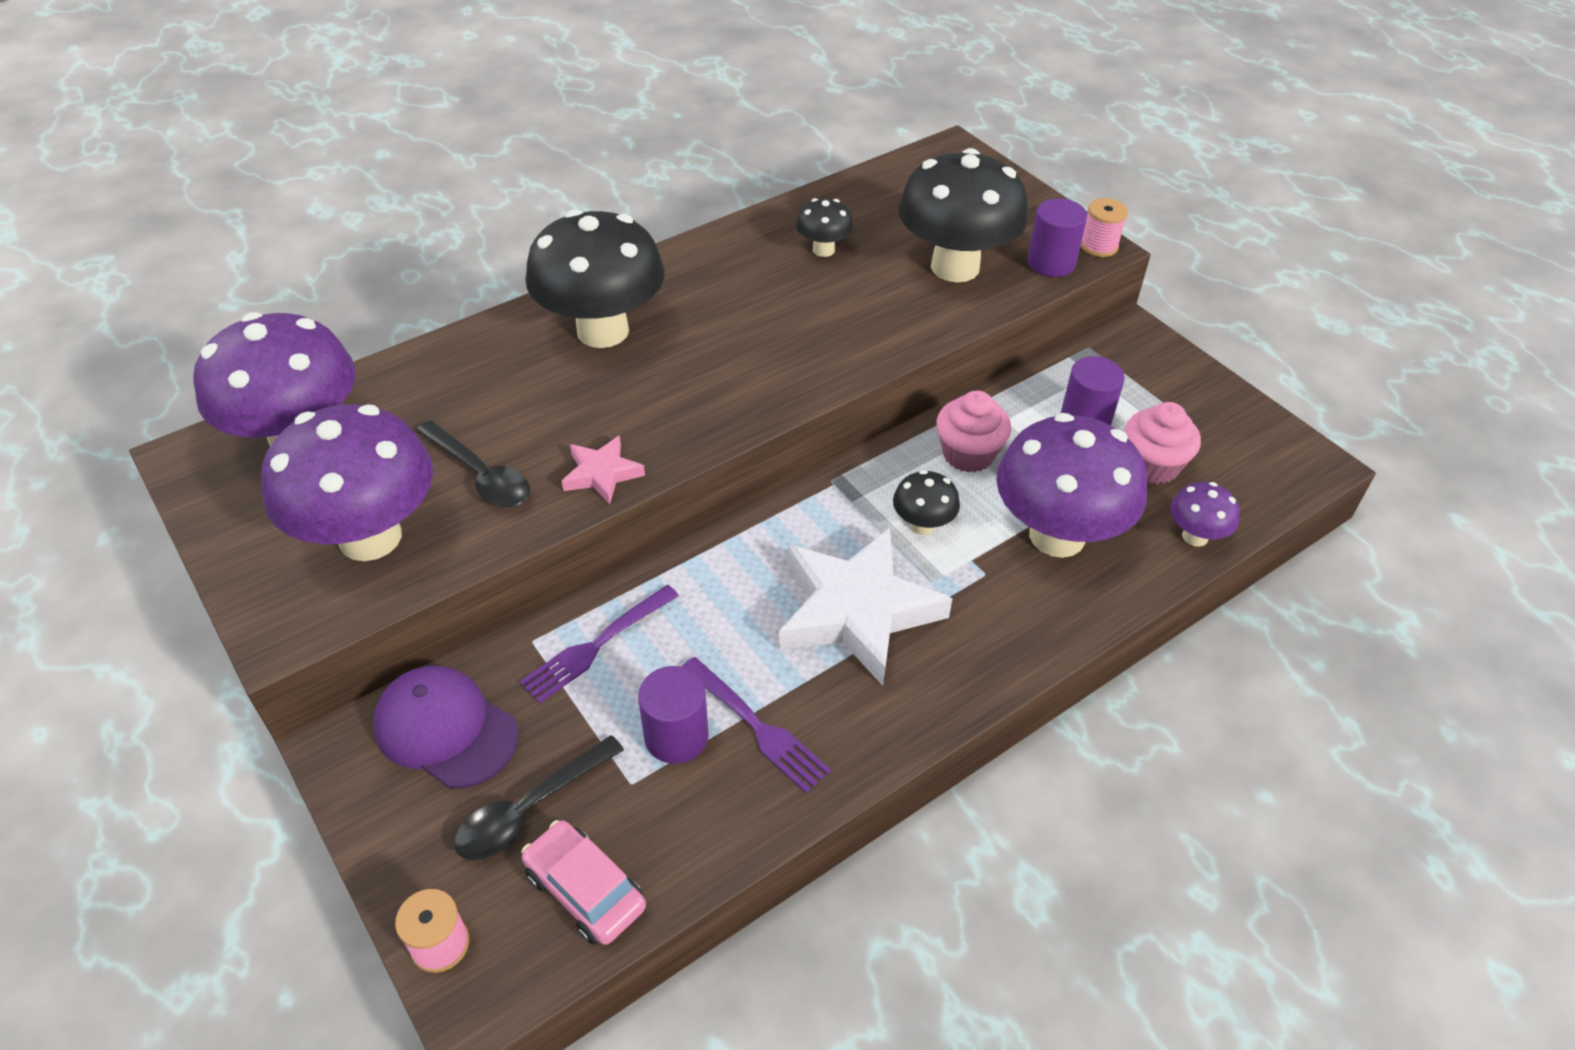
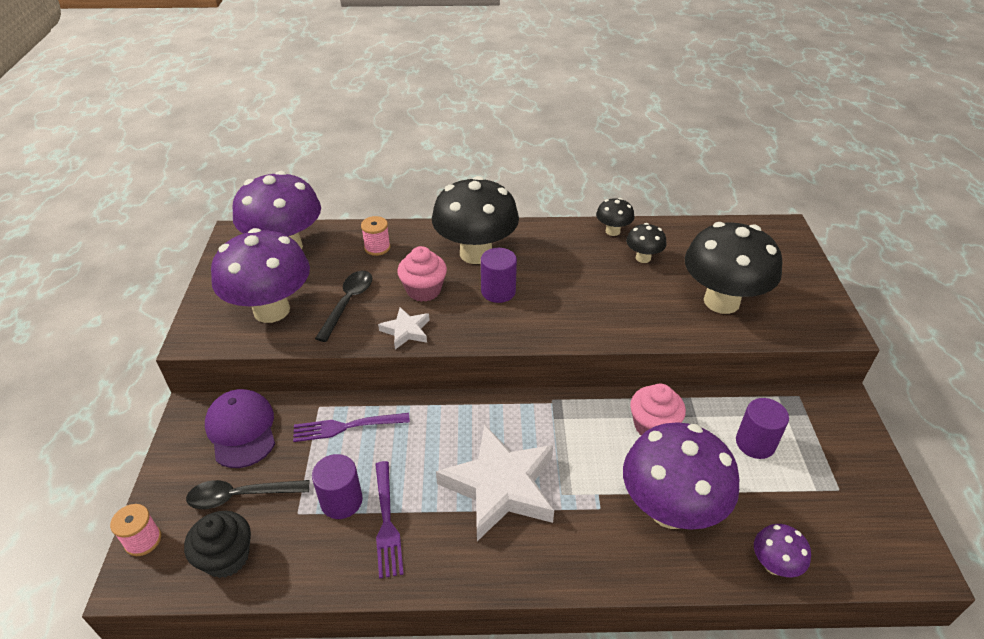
camera: 35 degrees right, 5 degrees down
(481, 475) = (348, 303): black spoon -> black spoon turned 150 degrees counterclockwise
(585, 890) = (226, 557): pink car -> black cupcake
(602, 473) = (406, 331): pink star -> white star
(923, 525) = (585, 456): black mushroom -> black mushroom (612, 231)
(1051, 263) = (794, 326): purple cylinder -> purple cylinder (498, 291)
(1099, 246) = (841, 329): pink spool -> pink spool (377, 248)
(1152, 465) = (781, 498): pink cupcake -> pink cupcake (423, 290)

